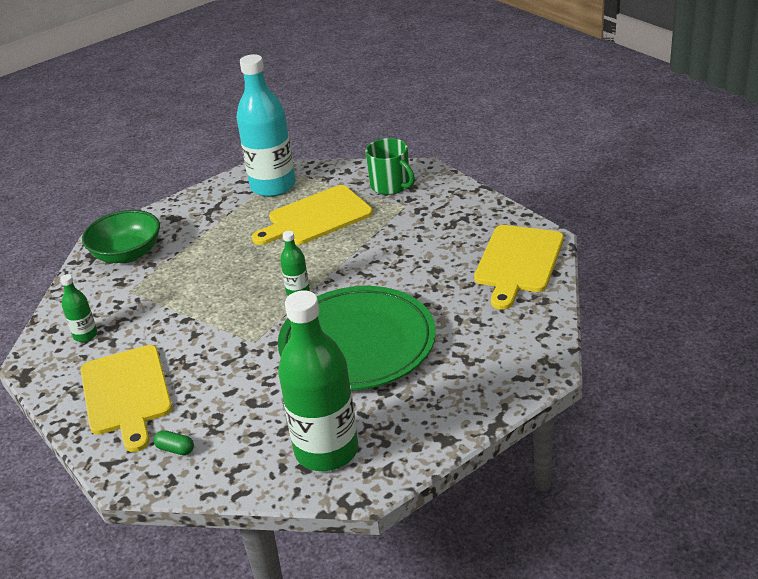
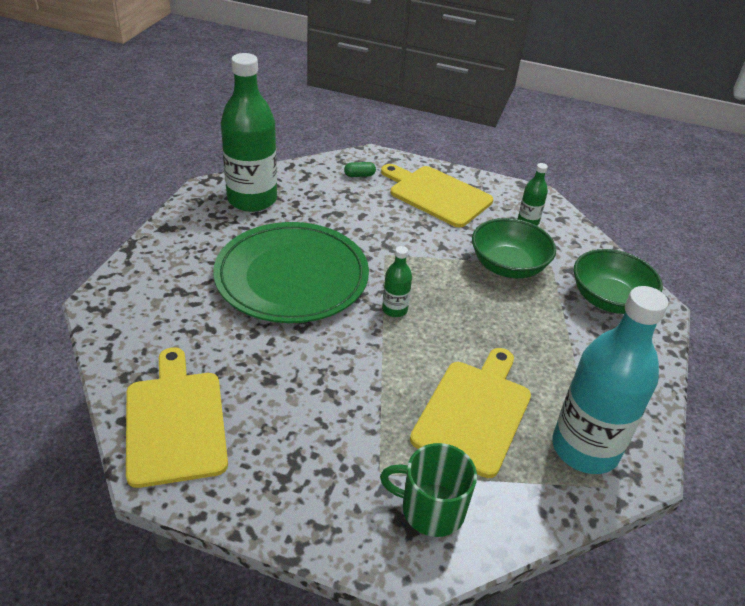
camera: 140 degrees right, 5 degrees up
(163, 300) = (508, 266): none -> green bowl

